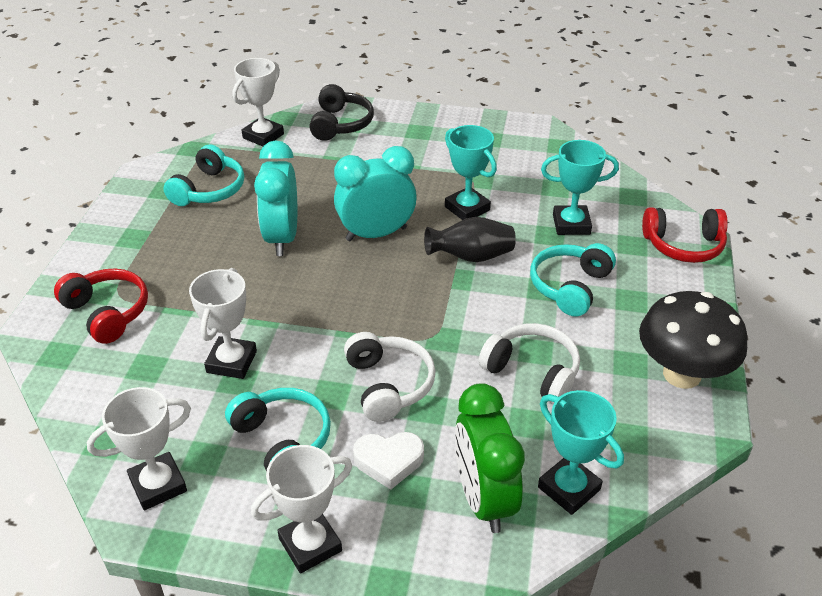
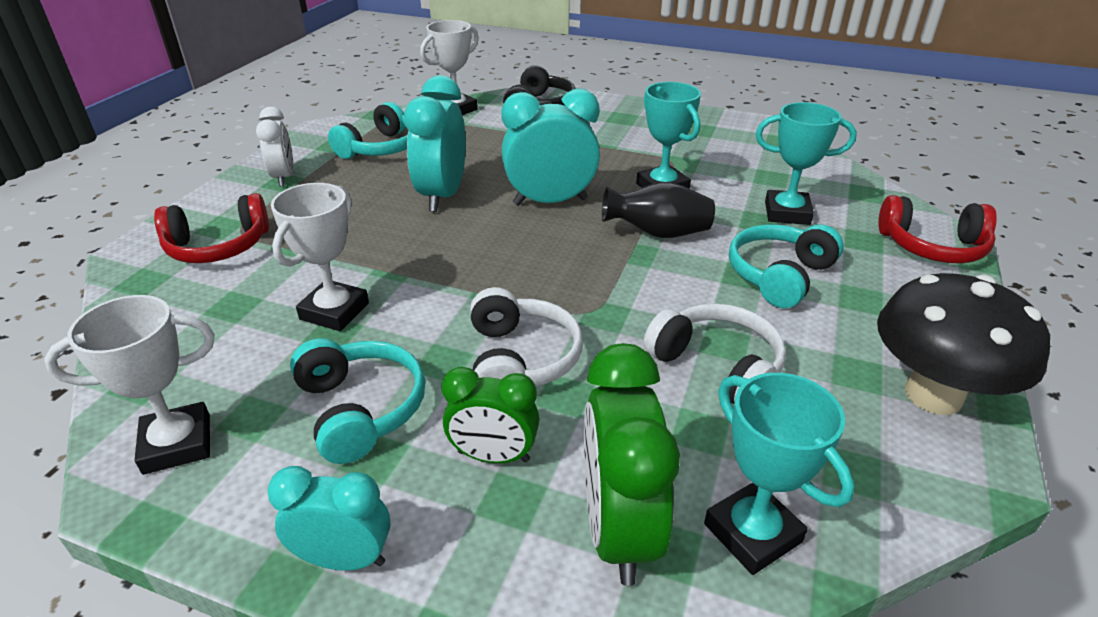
camera: 10 degrees right, 5 degrees down
(107, 313) = (218, 246): red headphones -> red headphones turned 105 degrees clockwise
(132, 233) = (283, 177): none -> white clock
(310, 544) = (344, 559): white trophy -> turquoise clock
(389, 461) = (493, 456): white heart -> green clock

